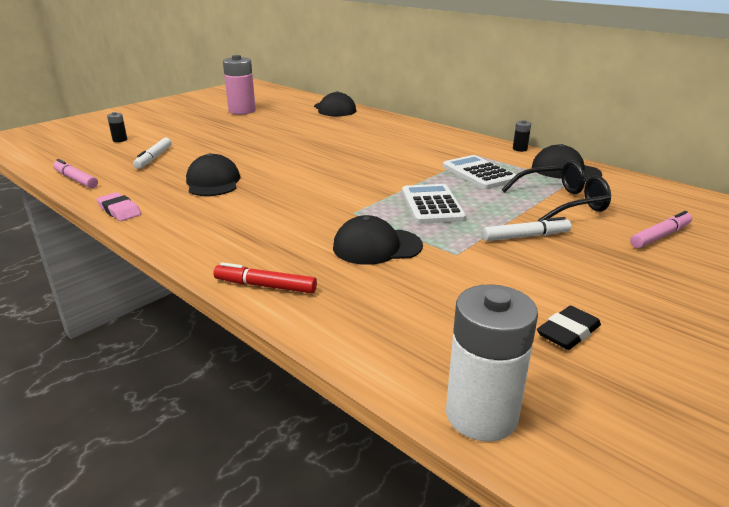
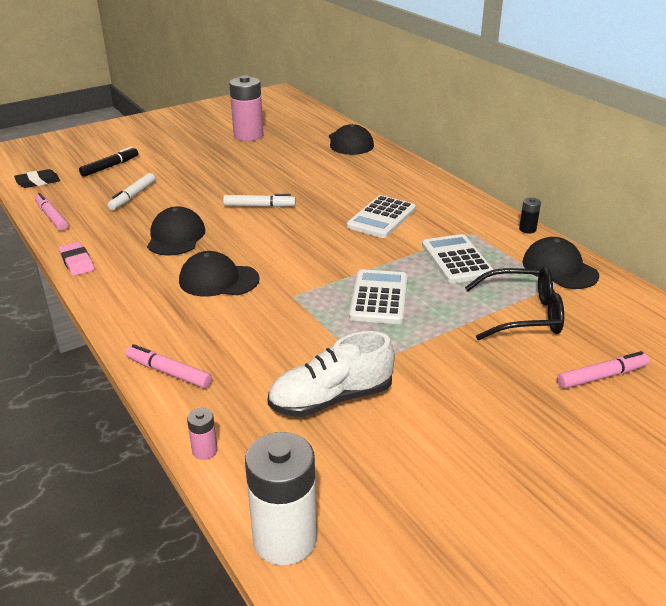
camera: 15 degrees right, 5 degrees up
(120, 140) = (110, 167): black battery -> black marker
(265, 286) = (169, 372): red marker -> pink marker
(344, 348) = (204, 451): none -> pink battery
(377, 246) = (293, 343): black cap -> black cap (218, 280)
(395, 152) = (381, 218): none -> white calculator
(442, 285) = (331, 399): none -> white shoe
(525, 236) = (452, 354): white marker -> white marker (259, 206)
(568, 332) = (418, 474): black eraser -> black eraser (38, 182)

